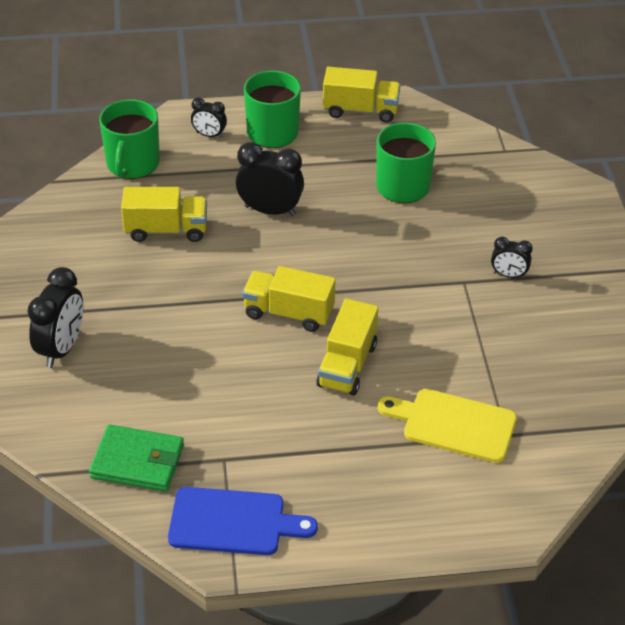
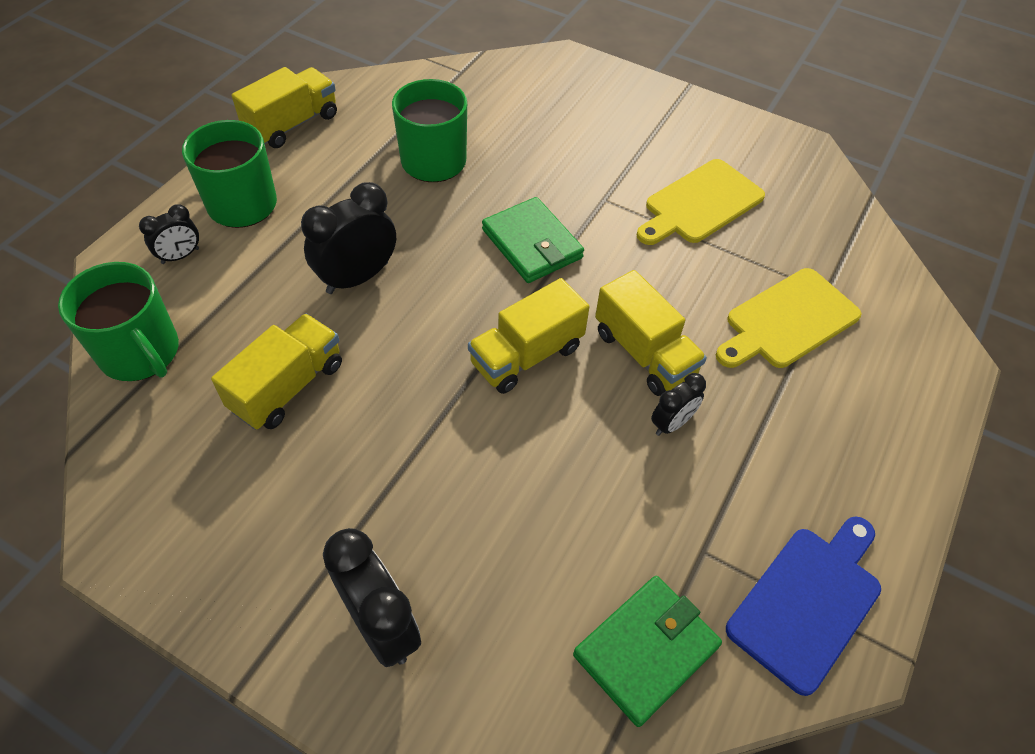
camera: 55 degrees left, 10 degrees up
(382, 269) = (532, 244): none -> green wallet
(508, 275) = (623, 166): black clock -> black clock (671, 423)
(518, 331) = (700, 204): none -> yellow cutting board

